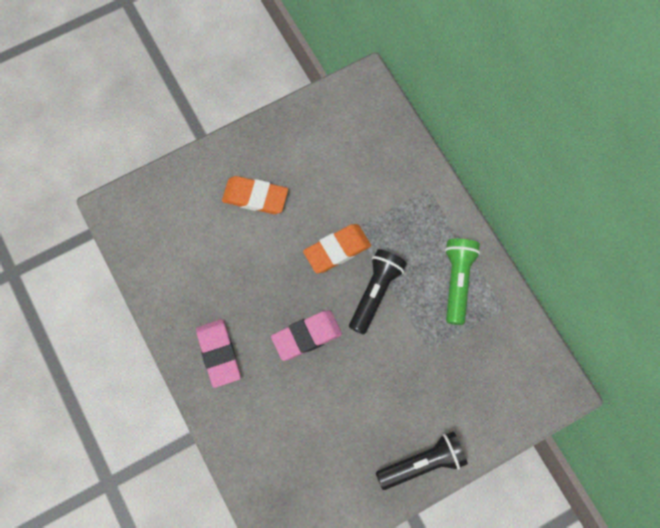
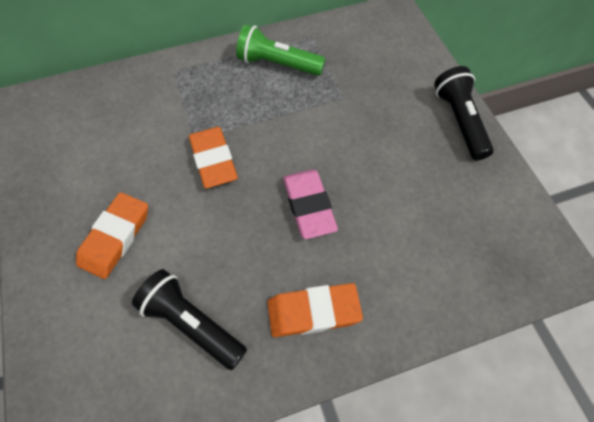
camera: 80 degrees left, 10 degrees down
(218, 354) = (313, 311): pink eraser -> orange eraser
(375, 292) = (272, 132): black flashlight -> black flashlight (192, 323)

